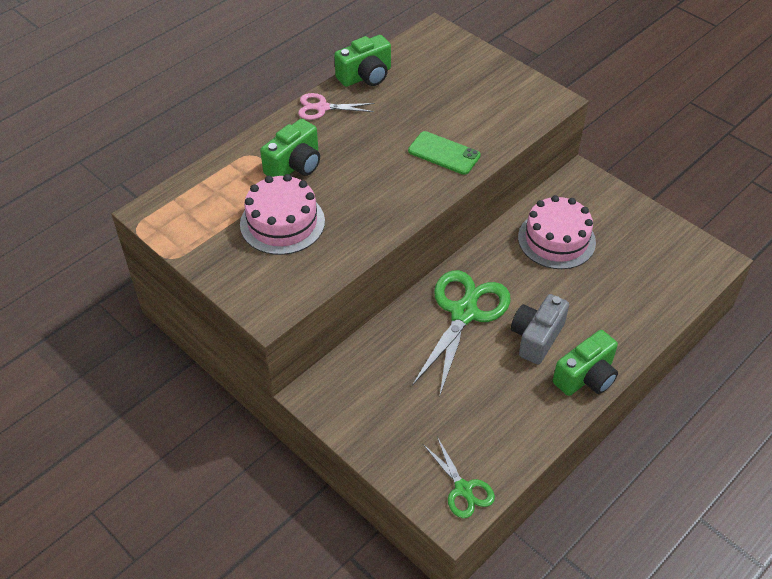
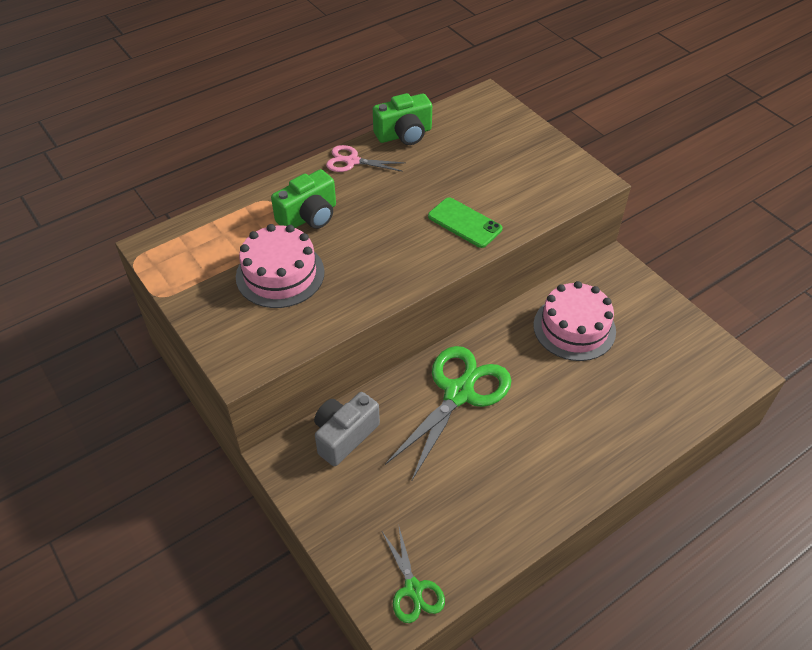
camera: 10 degrees right, 0 degrees up
(536, 337) = (530, 431): grey camera -> grey camera (344, 436)
(586, 377) = (574, 483): green camera -> none

